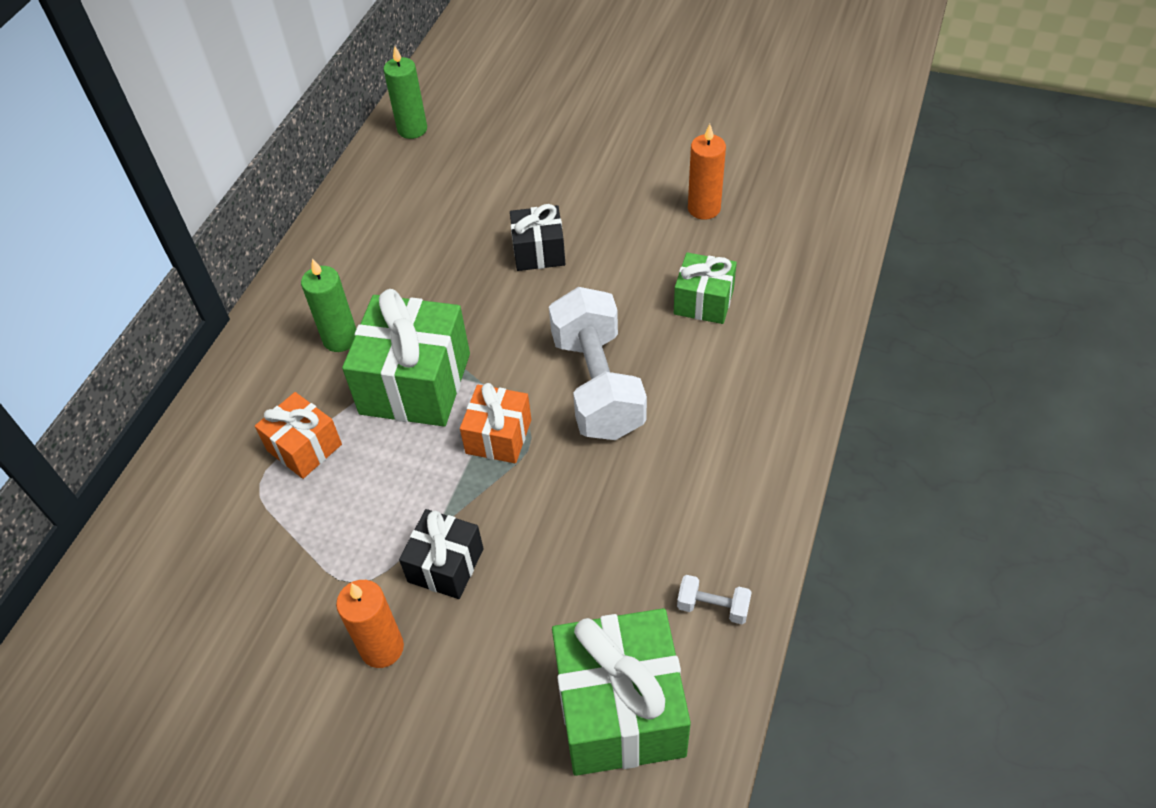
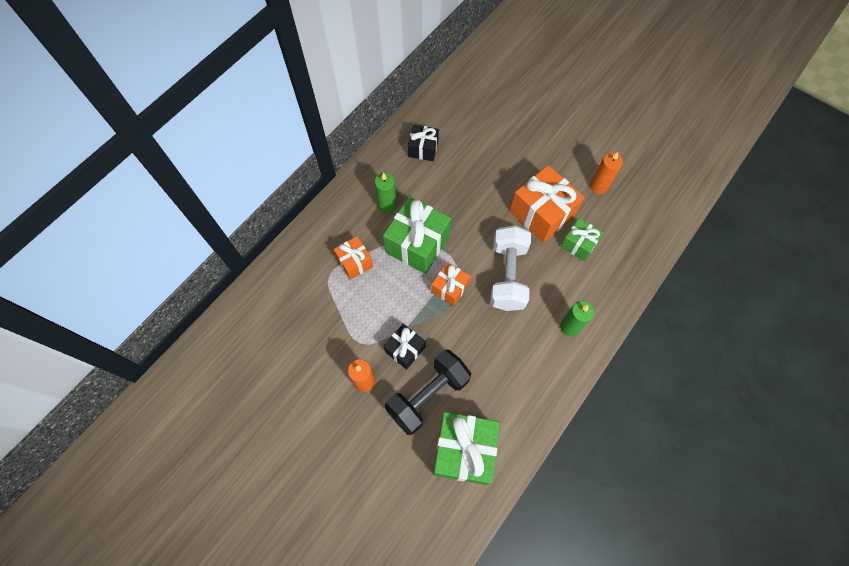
camera: 15 degrees right, 15 degrees up
(412, 129) = (458, 84): green candle -> green candle (570, 327)
(516, 632) = (428, 395): none -> black dumbbell
(539, 252) = (502, 185): black gift -> black gift (423, 149)
(622, 274) = (541, 213): none -> orange gift
(713, 607) = (524, 415): white dumbbell -> none

